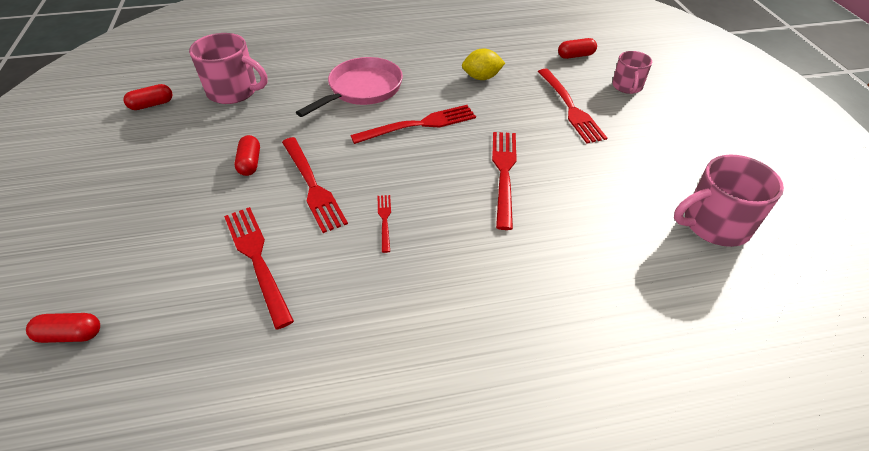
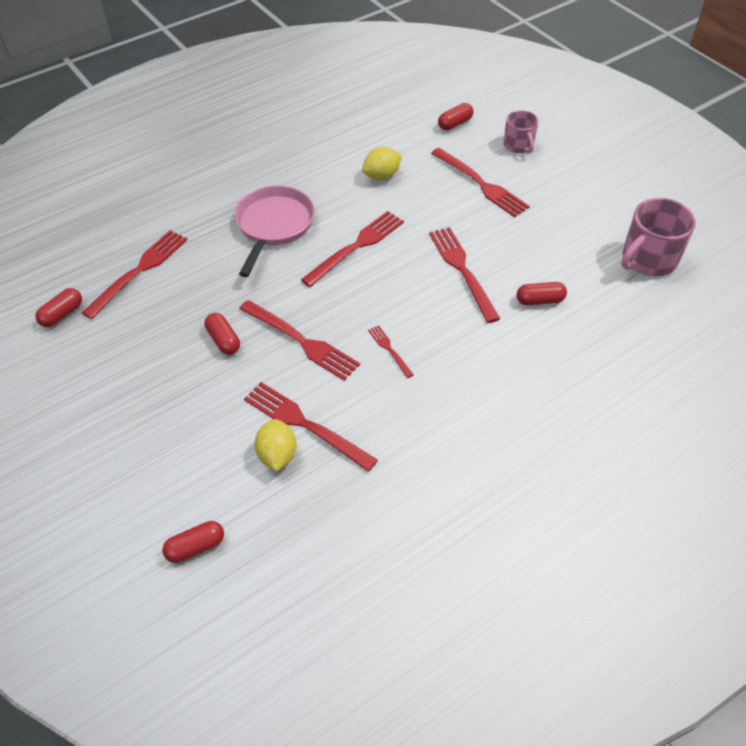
camera: 25 degrees left, 5 degrees up
(210, 278) = (277, 455): none -> yellow lemon
(234, 91) = (140, 270): pink mug -> red fork
(567, 226) = (540, 300): none -> red capsule

